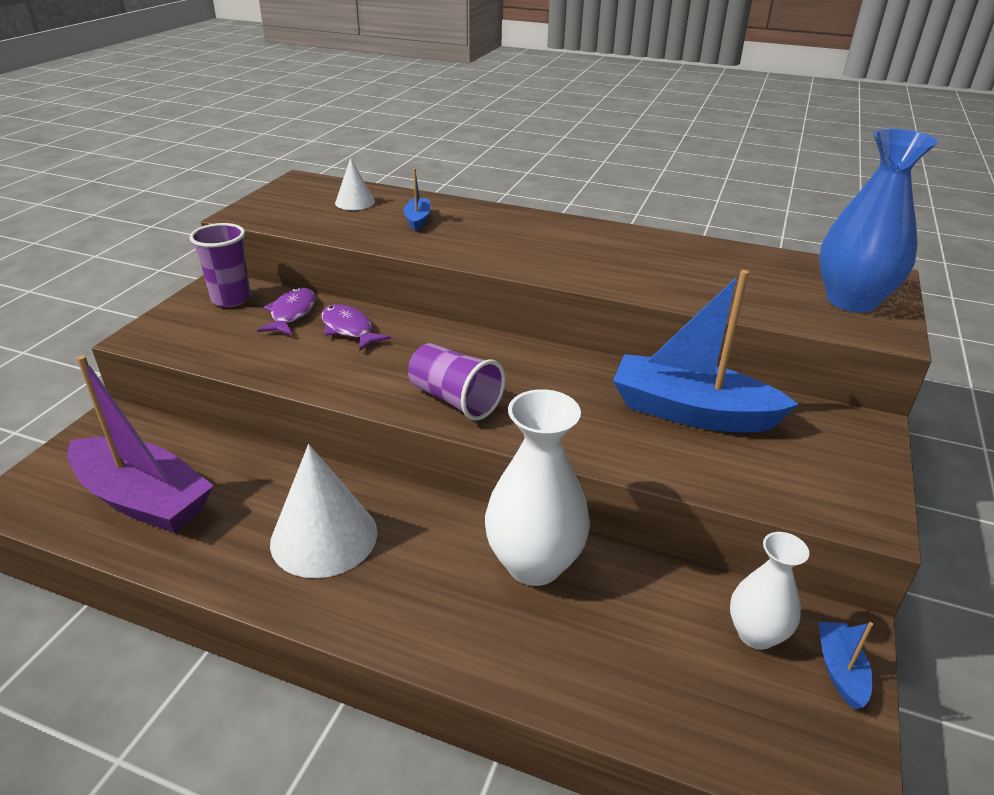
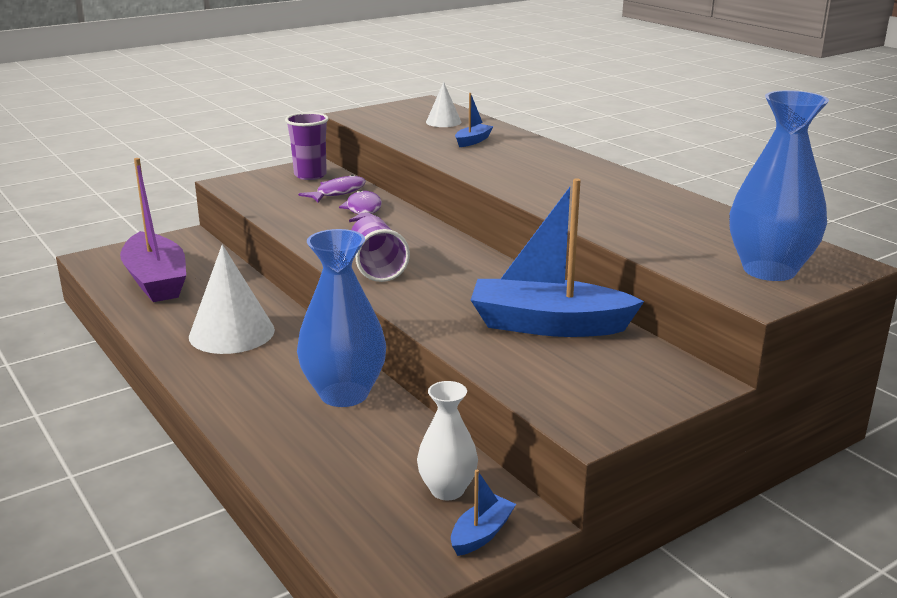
camera: 35 degrees right, 10 degrees down
(534, 564) = (344, 394): white vase -> blue vase
(691, 412) = (548, 325): blue boat -> blue boat turned 45 degrees counterclockwise

